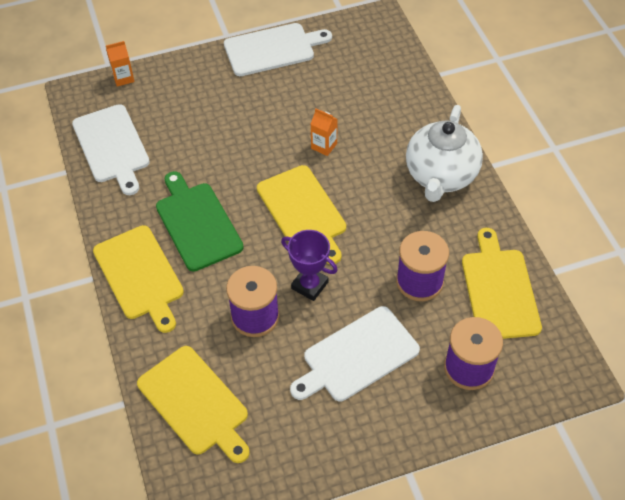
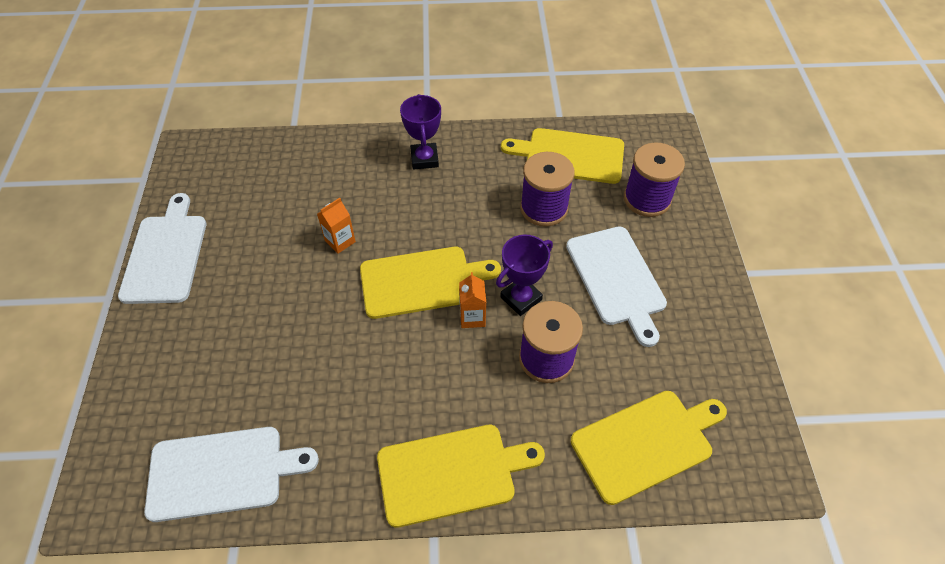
camera: 75 degrees left, 0 degrees up
(123, 78) = (104, 435): orange carton -> orange carton (472, 317)
(197, 223) = (396, 391): green cutting board -> none
(440, 176) = (424, 159): white teapot -> purple trophy

